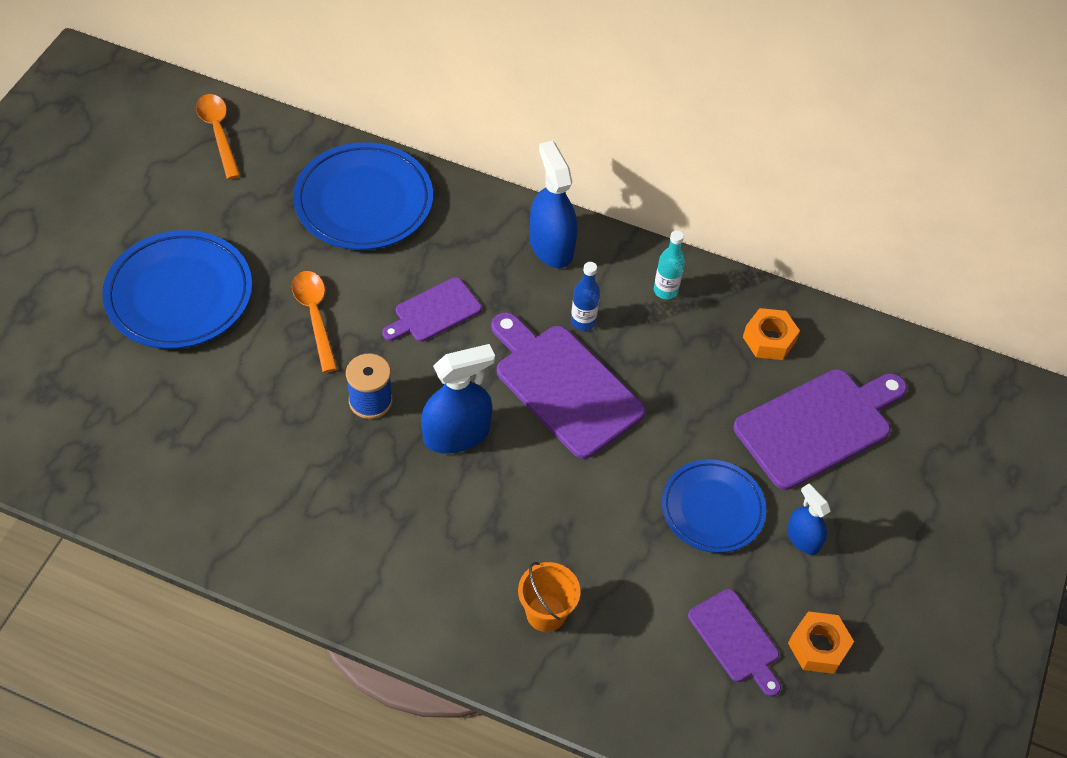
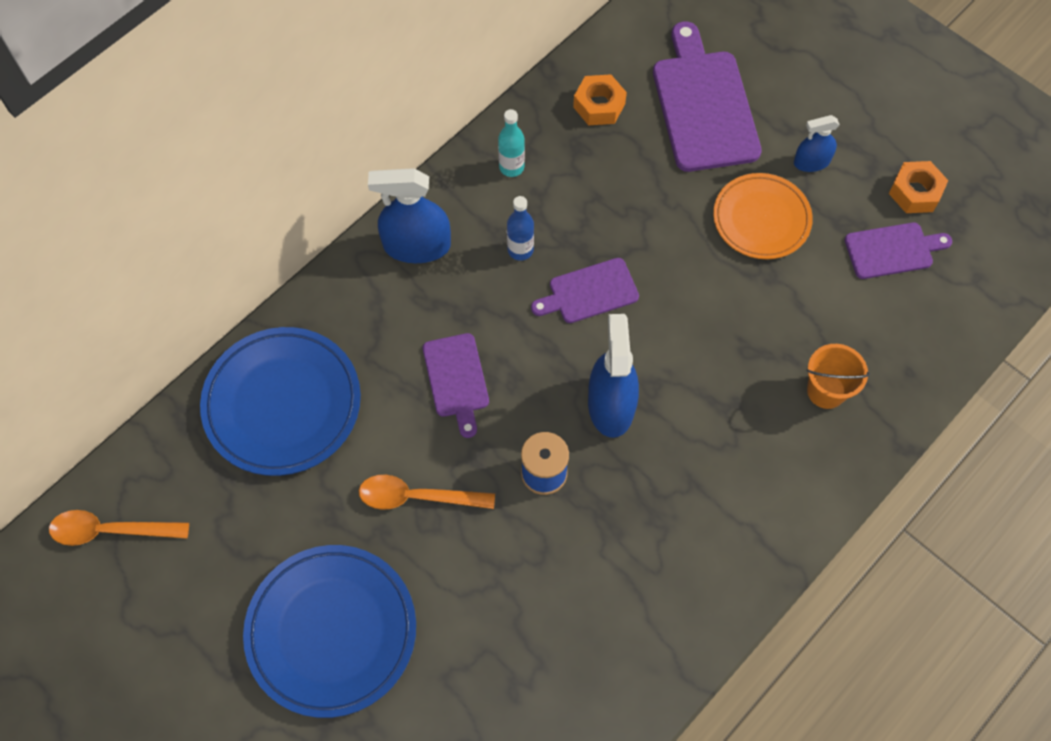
camera: 65 degrees left, 10 degrees up
(564, 386) = (589, 292): purple cutting board -> purple cutting board, size x0.57
(712, 509) = (761, 219): blue plate -> orange plate

